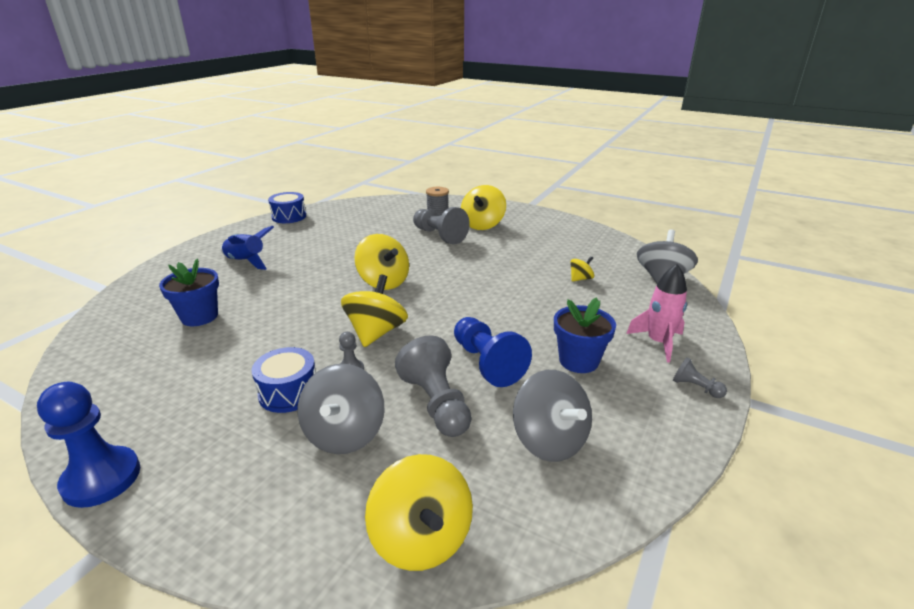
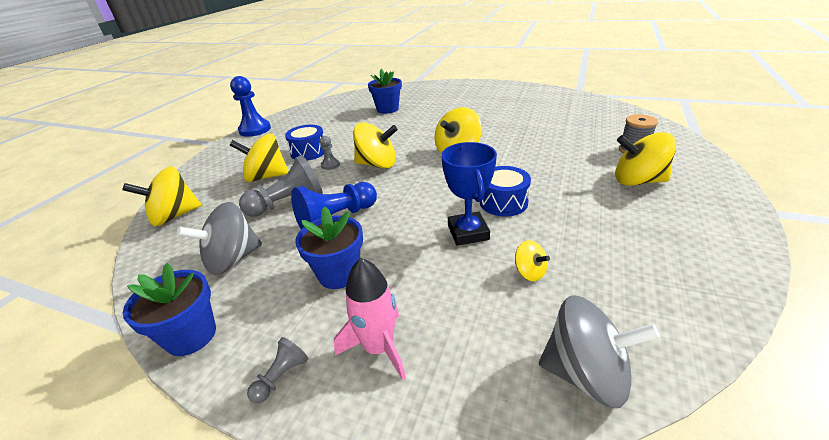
camera: 85 degrees right, 5 degrees up
(246, 262) = (464, 101): blue rocket -> none
(289, 216) = (554, 93): blue drum -> blue drum (503, 202)
(344, 434) = (266, 177): grey spinning top -> yellow spinning top
(439, 236) = (577, 160): grey pawn -> none
(530, 294) = (468, 232): none -> blue trophy
(667, 452) = (191, 336): none -> blue flower pot

